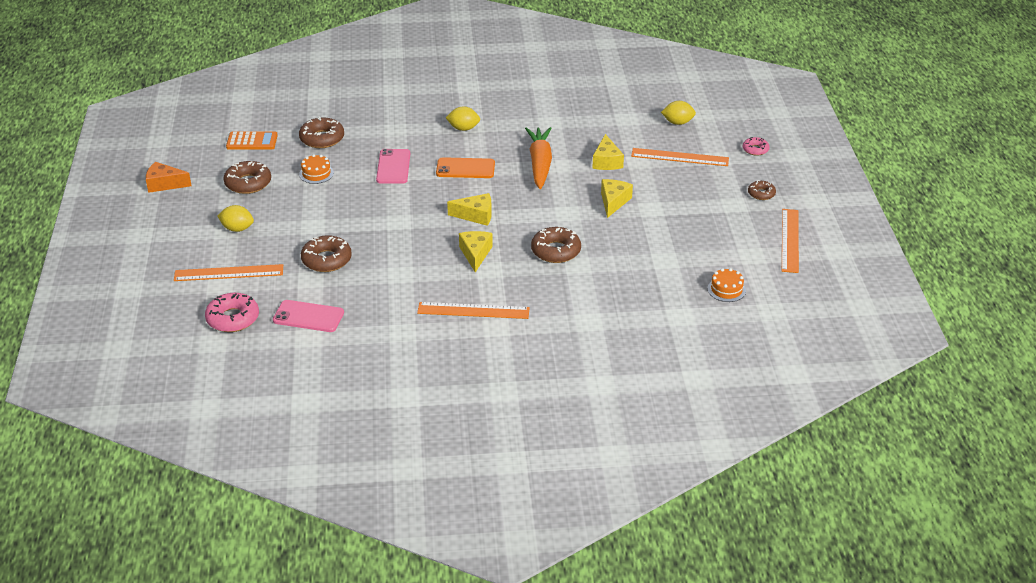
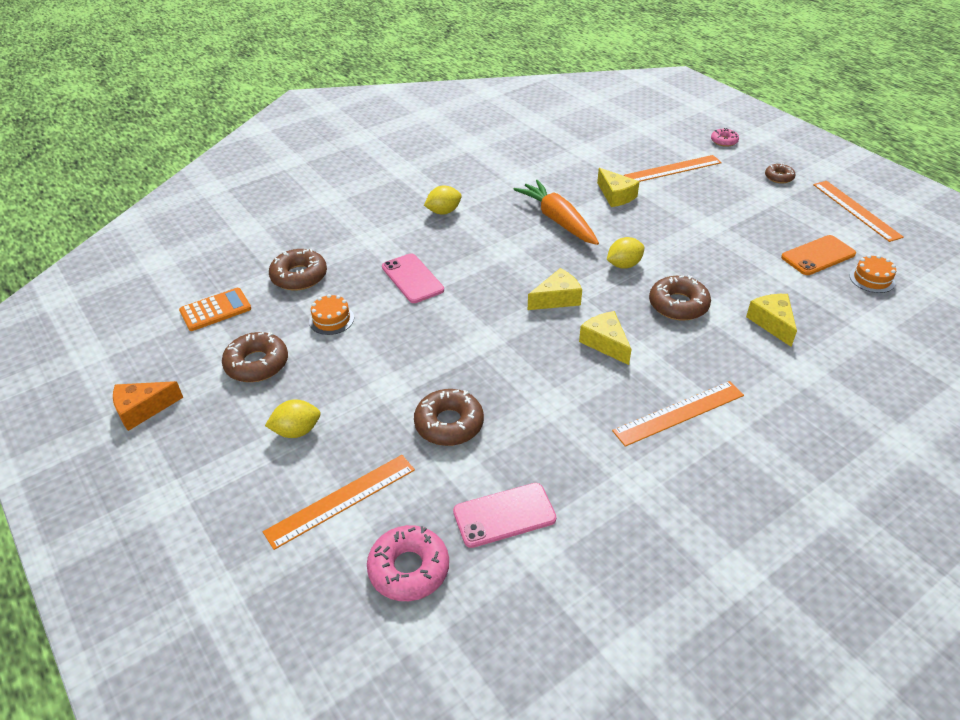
camera: 30 degrees left, 5 degrees up
(465, 168) = (490, 252): orange phone -> orange phone (818, 255)
(613, 202) = (669, 232): yellow cheese -> yellow cheese (772, 323)
(677, 122) = (632, 139): yellow lemon -> yellow lemon (624, 265)

